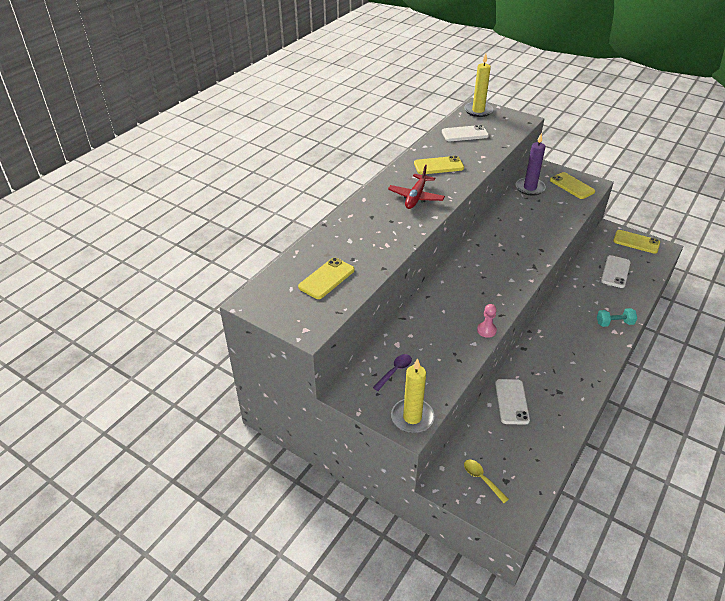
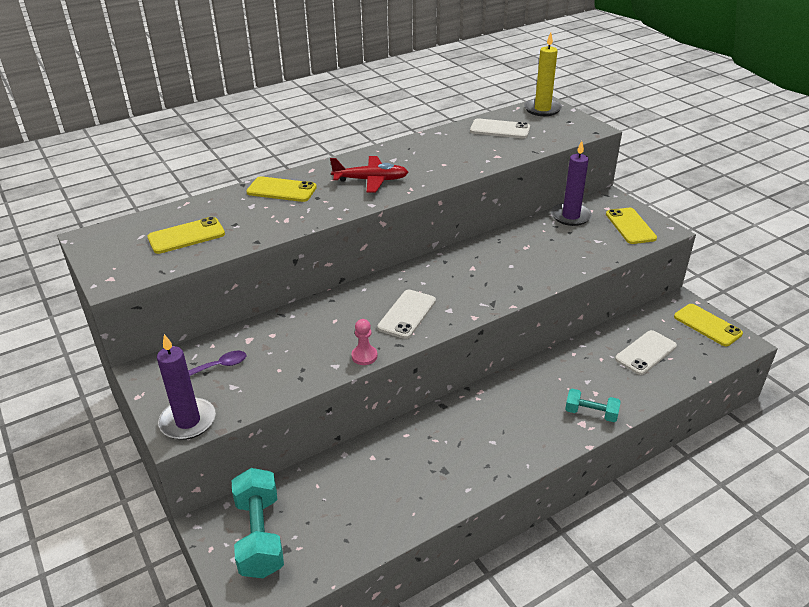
camera: 25 degrees right, 5 degrees down
(412, 417) = (188, 421): yellow candle -> purple candle
(416, 197) = (371, 180): red plane -> red plane turned 135 degrees counterclockwise
(438, 166) = (432, 155): yellow phone -> yellow phone (281, 190)
(482, 479) = (260, 536): yellow spoon -> turquoise dumbbell
(511, 401) = (373, 461): white phone -> white phone (407, 314)

